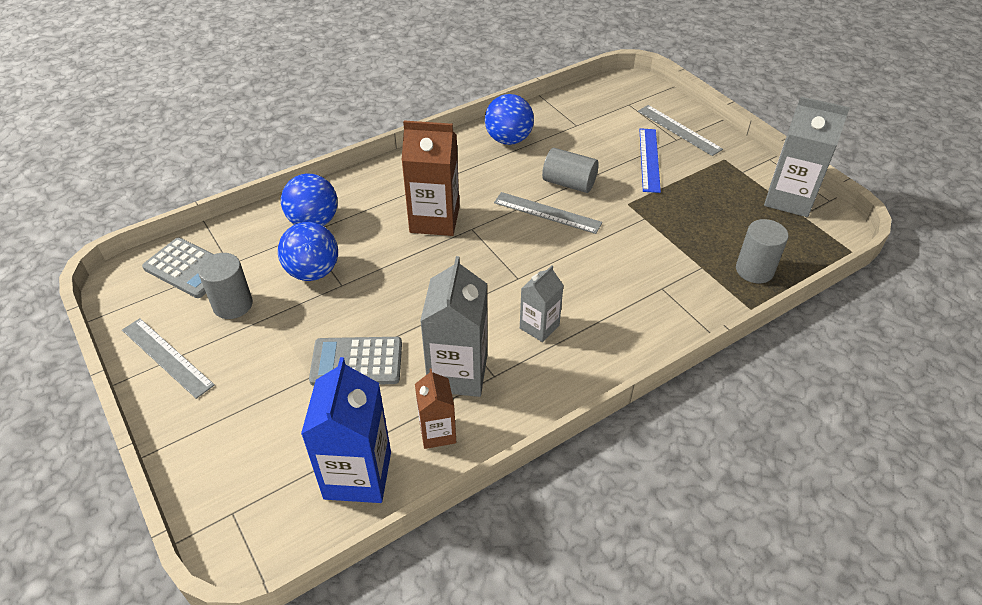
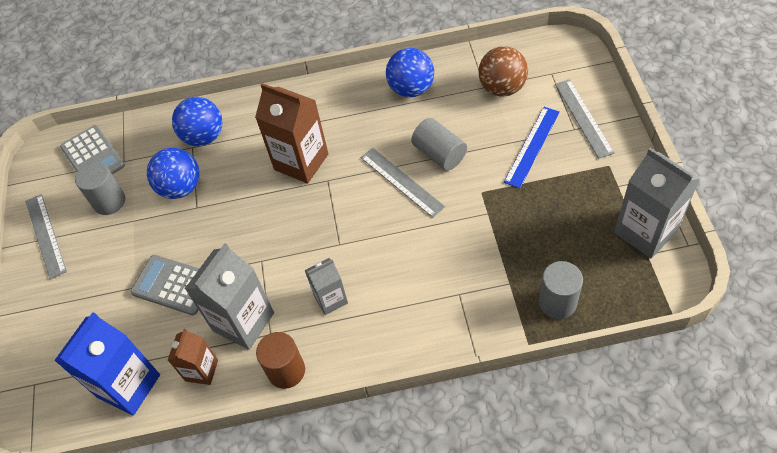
camera: 30 degrees right, 10 degrees up
(533, 403) = (286, 371): none -> brown cylinder
(593, 122) = (502, 88): none -> brown ball

